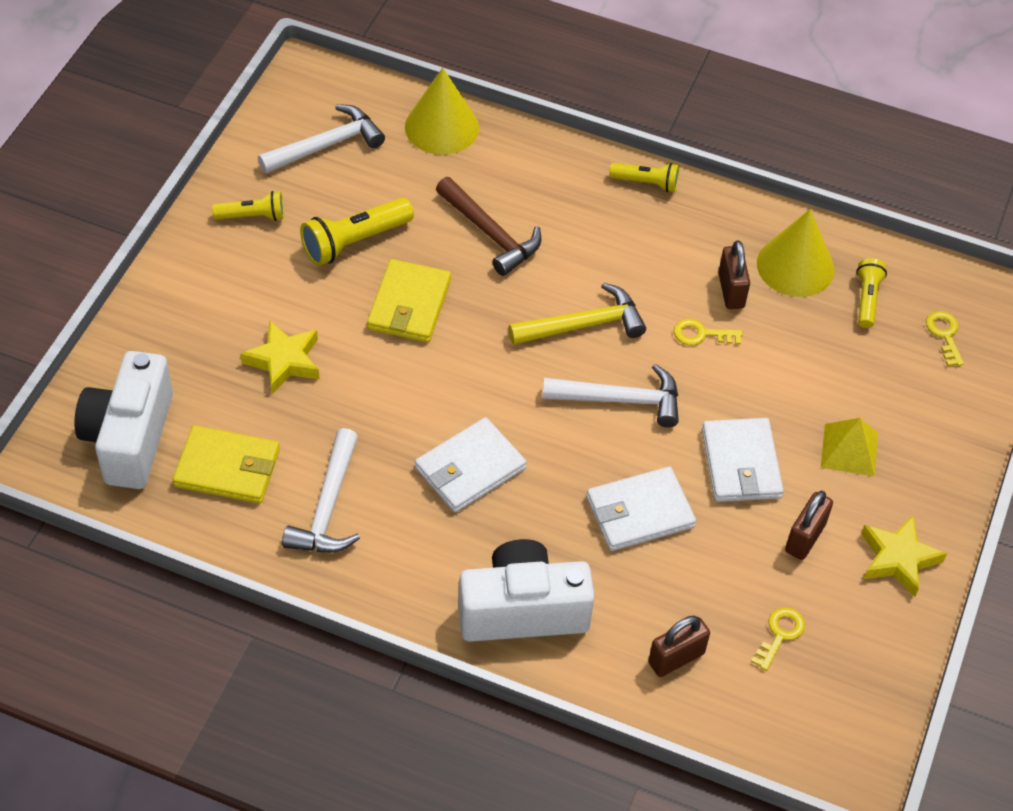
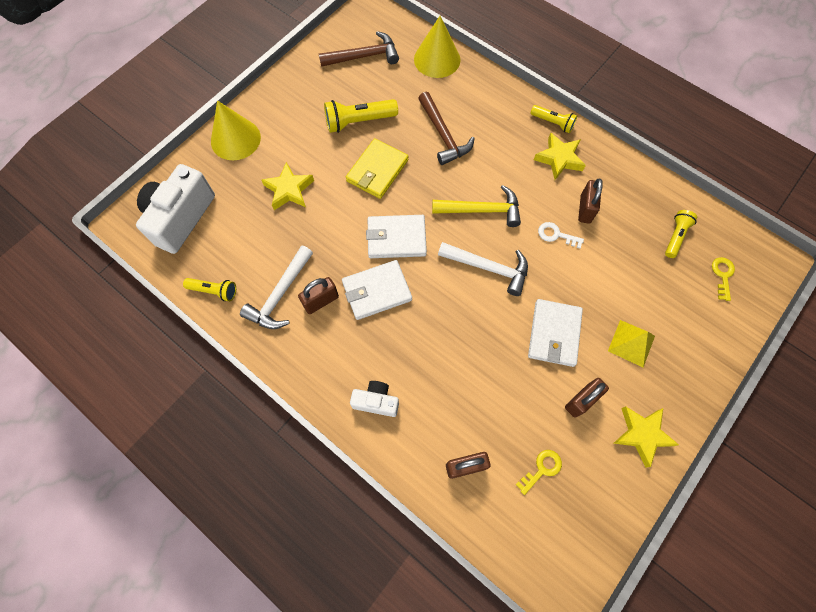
camera: 20 degrees right, 15 degrees up
(227, 468) = (230, 252): yellow wallet -> none
(252, 216) = (304, 92): yellow flashlight -> yellow flashlight (214, 291)
(326, 145) = (364, 56): white hammer -> brown hammer
(392, 501) = (321, 301): none -> brown padlock
(522, 610) = (376, 401): white camera -> white camera, size x0.53
(639, 512) = (475, 351): white wallet -> white wallet (396, 238)
(671, 230) = (559, 159): none -> yellow star
(701, 334) = (556, 235): yellow key -> white key
(795, 266) = (633, 202): yellow cone -> yellow cone (235, 139)

